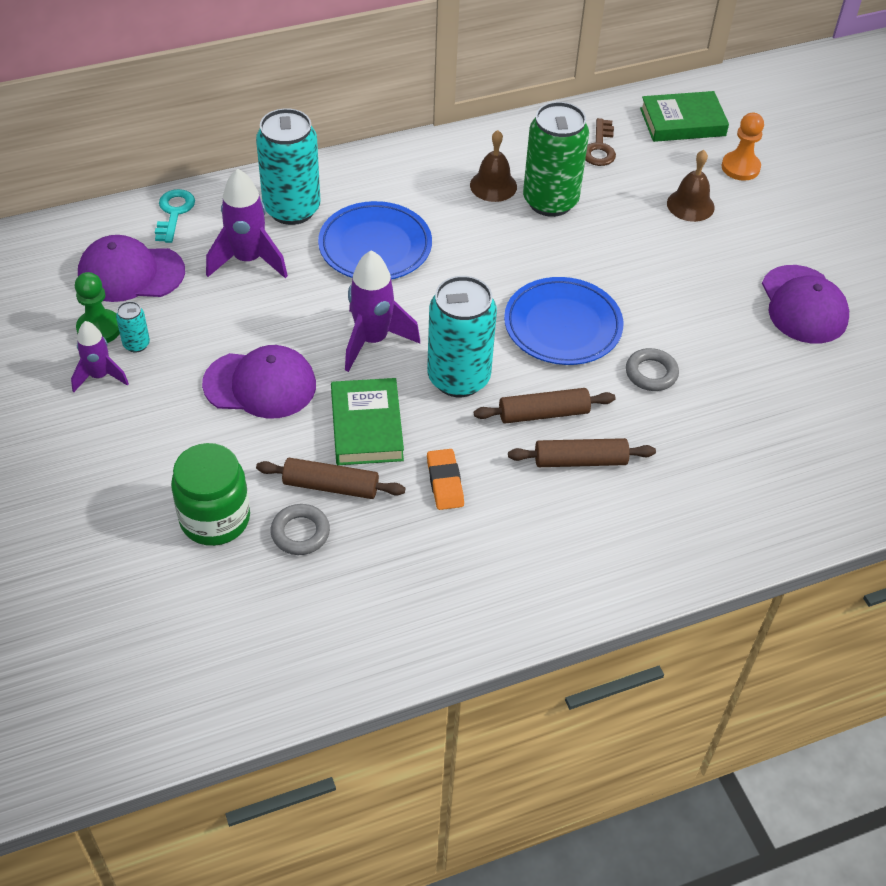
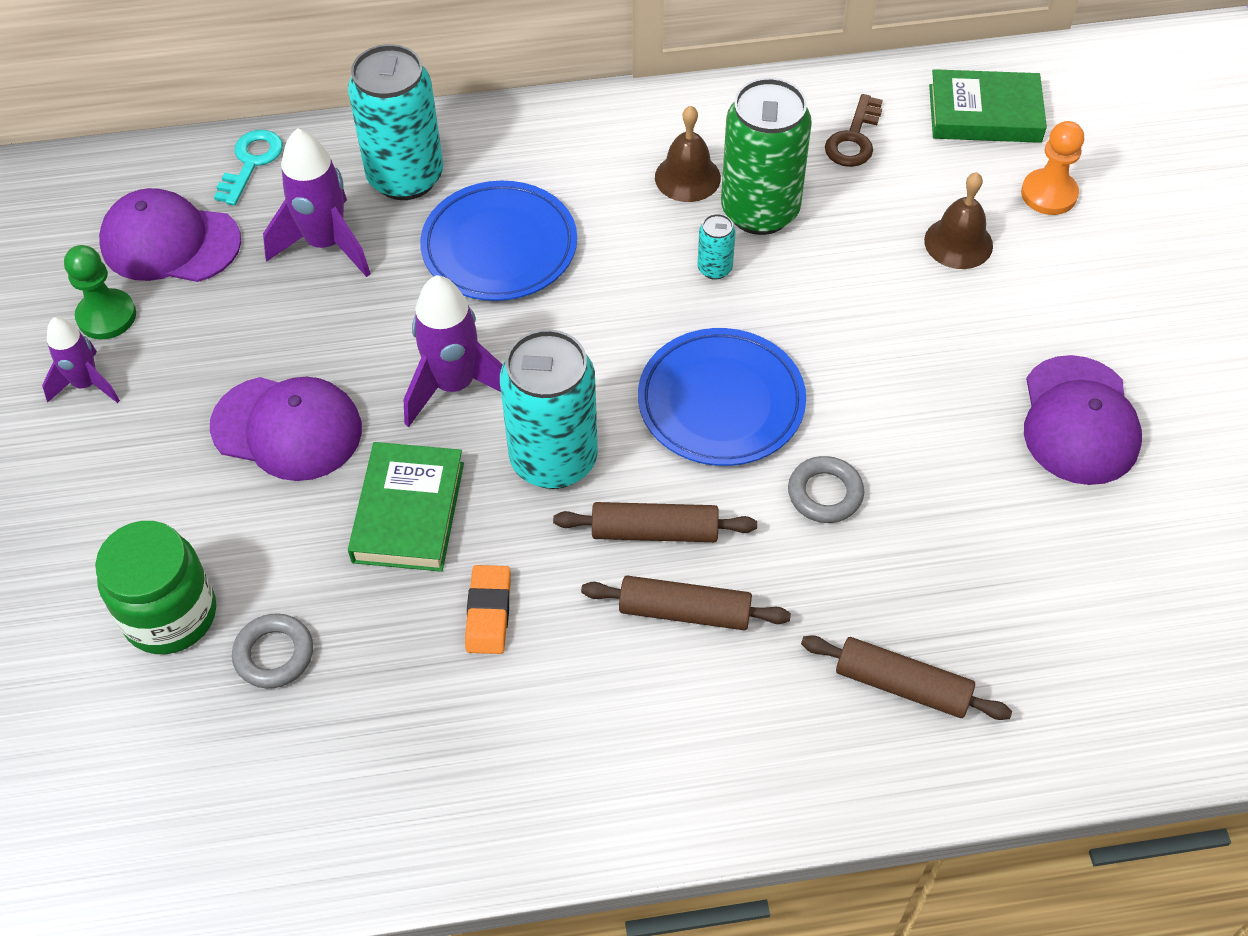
camera: 15 degrees right, 5 degrees up
(136, 344) = (146, 345): turquoise can -> turquoise can (714, 269)
(330, 486) = (334, 593): brown rolling pin -> brown rolling pin (902, 685)

